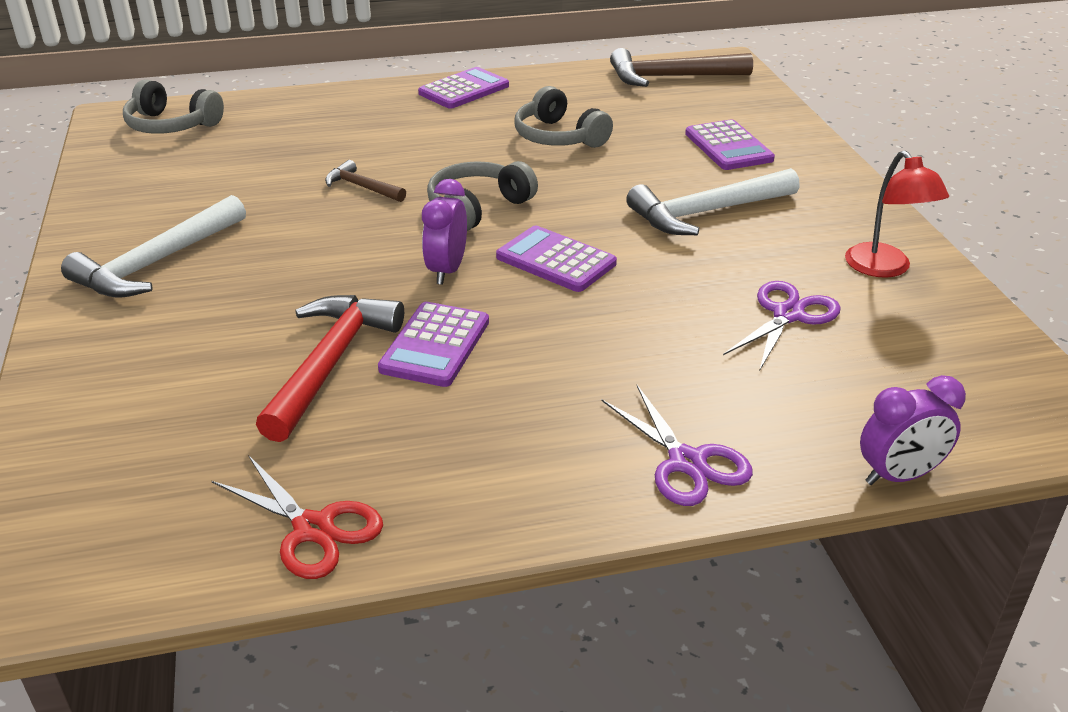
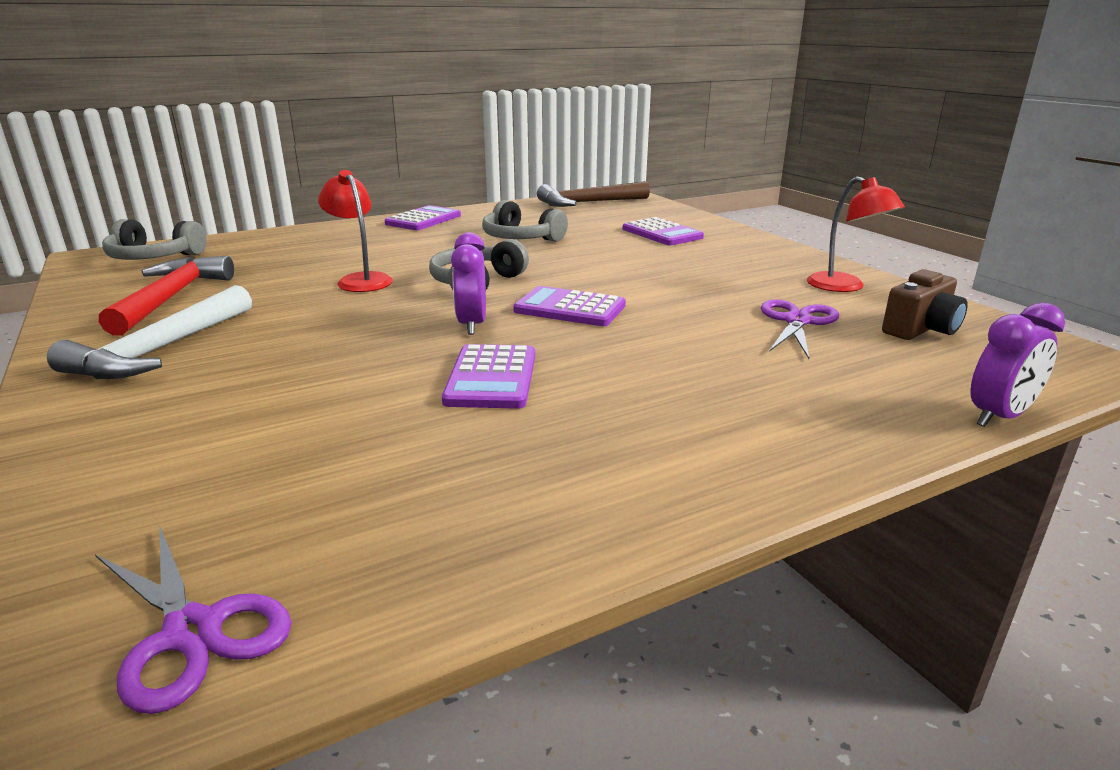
camera: 15 degrees left, 10 degrees down
(313, 529) = (436, 562): red scissors -> none
(330, 363) = (387, 405): red hammer -> red hammer (171, 298)
(362, 187) = (361, 280): brown hammer -> red lamp
(686, 462) = (804, 435): purple scissors -> purple scissors (192, 632)
(707, 212) = (676, 269): white hammer -> none
(919, 348) = (921, 329): none -> brown camera

